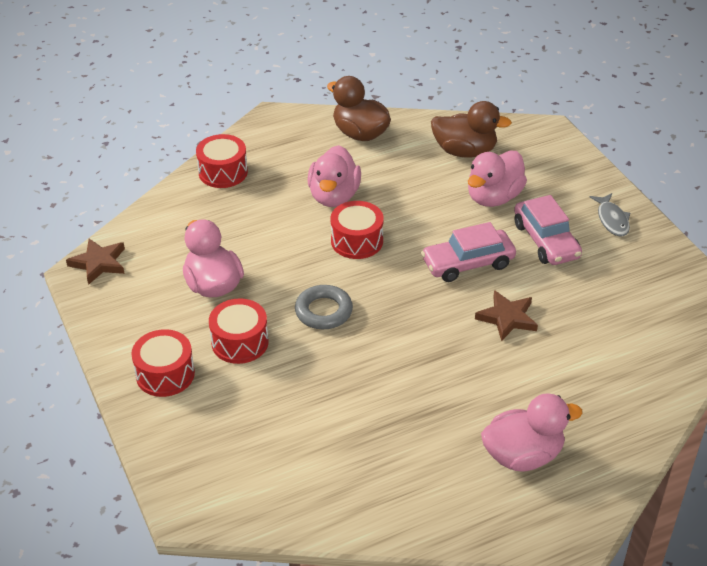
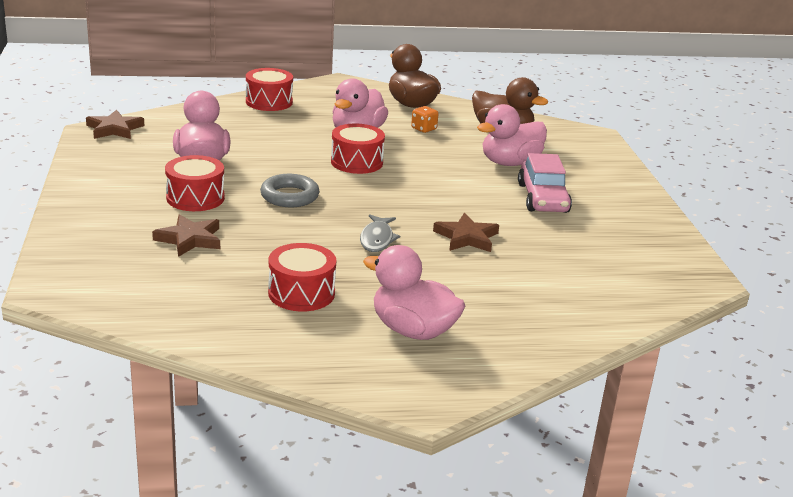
camera: 15 degrees right, 15 degrees down
(165, 374) = (110, 202): red drum -> red drum (301, 293)
(269, 402) = (189, 239): none -> brown star
(391, 169) = (424, 129): none -> orange dice
(468, 263) = (453, 196): pink car -> none
(523, 455) = (413, 330): pink duck -> pink duck turned 150 degrees counterclockwise
(612, 220) = (620, 199): grey fish -> grey fish (377, 239)

